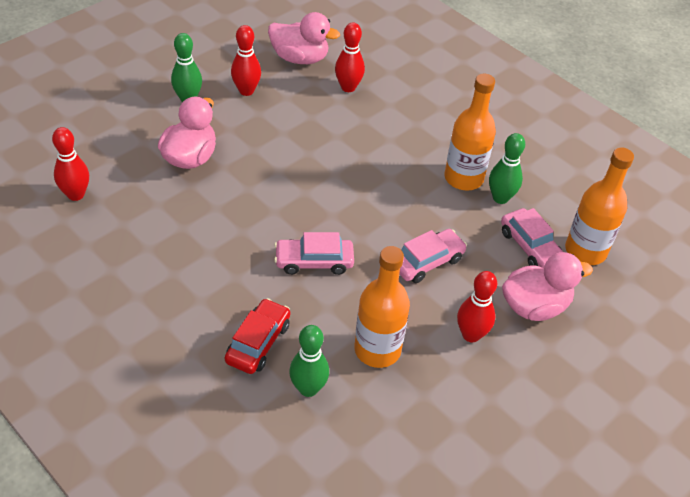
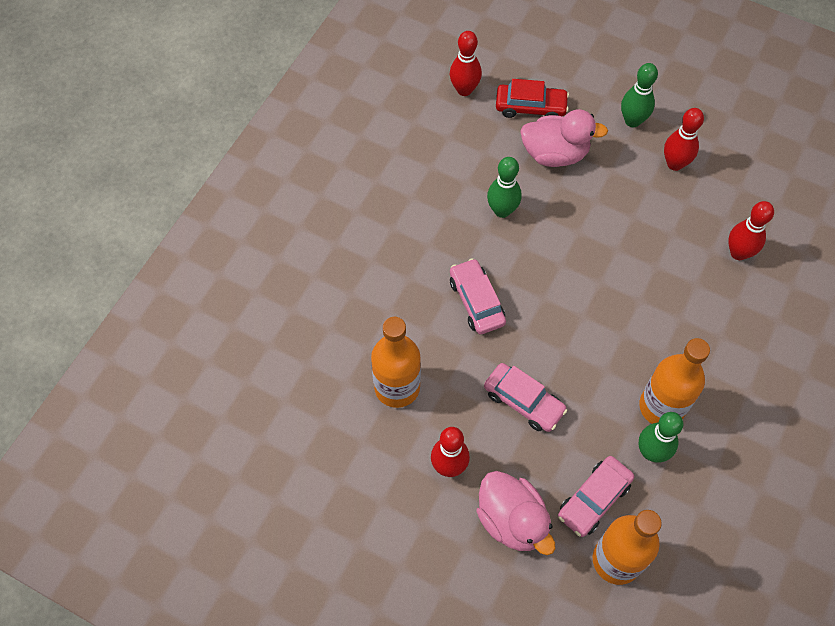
camera: 75 degrees right, 15 degrees up
(258, 343) = (365, 289): red car -> red car (530, 107)
(300, 58) = (756, 192): pink duck -> none
(308, 388) = (333, 344): green bowling pin -> green bowling pin (502, 210)

